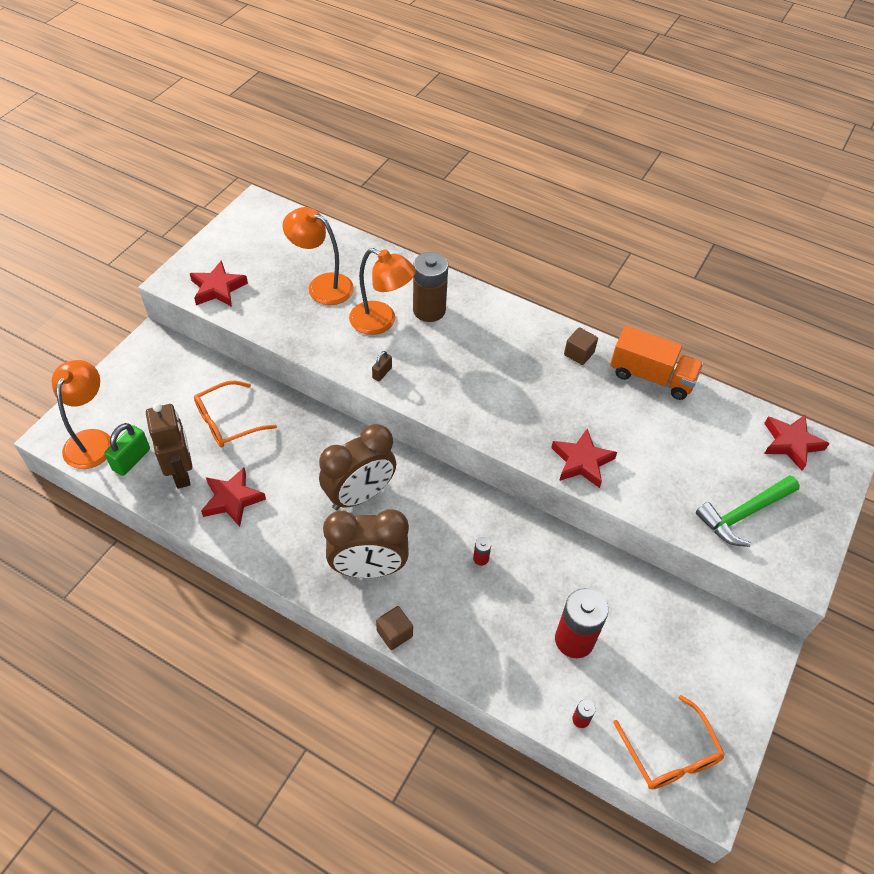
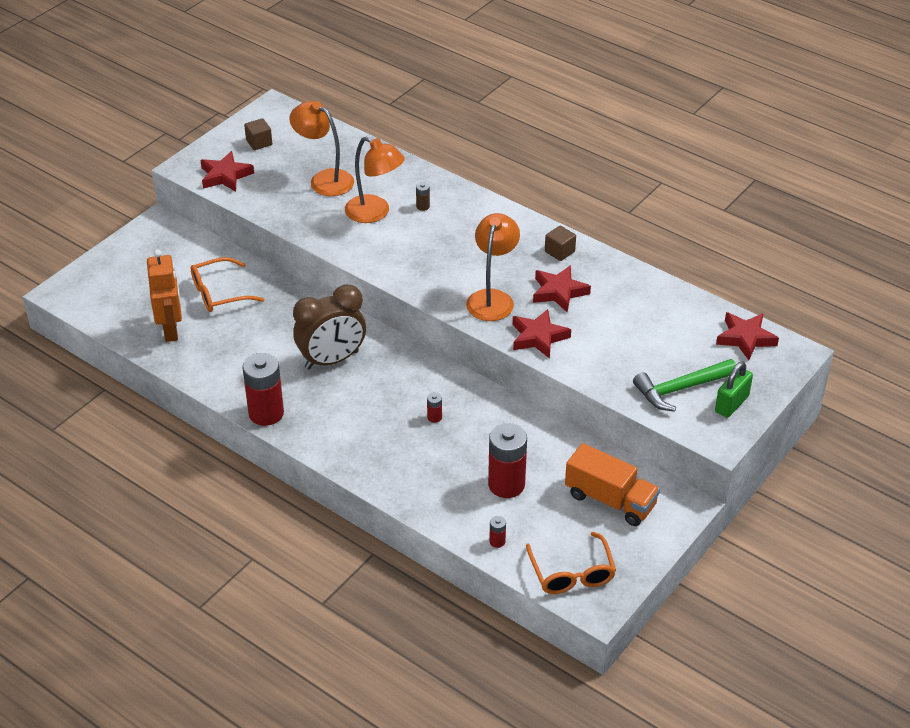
camera: 10 degrees right, 10 degrees down
(92, 440) = (93, 298): orange lamp -> orange lamp (492, 298)
(131, 459) = (127, 316): green padlock -> green padlock (731, 404)
(182, 473) = (171, 330): brown robot -> orange robot
(232, 499) = (214, 354): red star -> red star (559, 292)
(299, 572) = (266, 413): none -> red battery
(368, 569) = (329, 416): brown clock -> none
(382, 373) = (367, 254): brown padlock -> none
(394, 633) = (343, 465): brown cube -> brown cube (259, 142)
(429, 310) = (423, 206): brown battery -> brown battery, size x0.42
(651, 377) = (625, 275): orange truck -> orange truck (610, 500)

